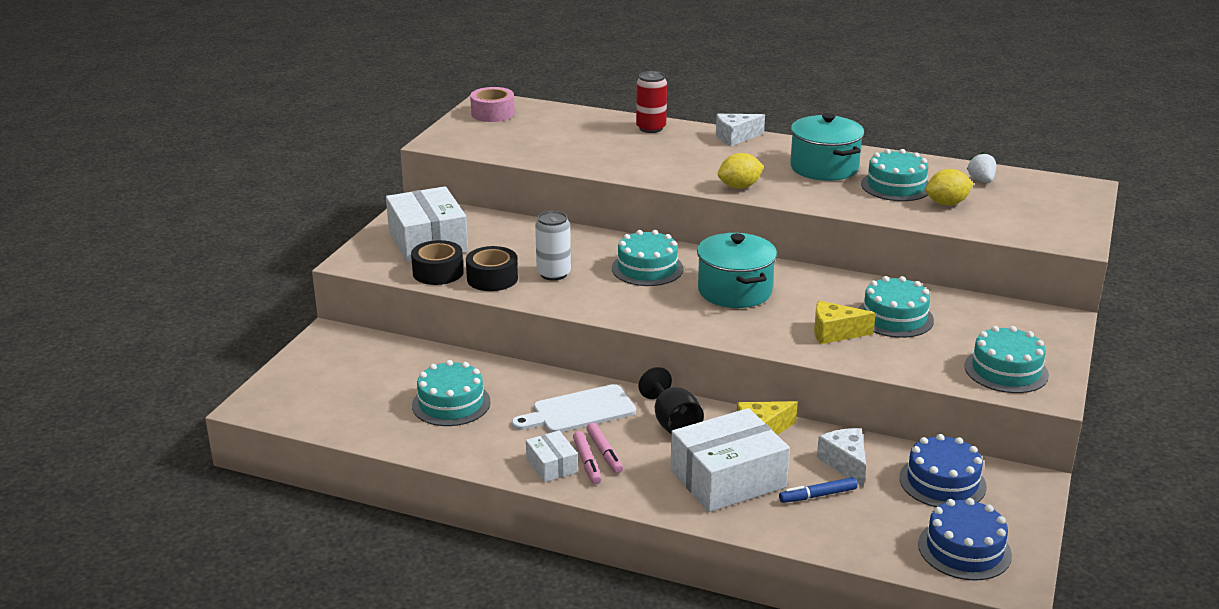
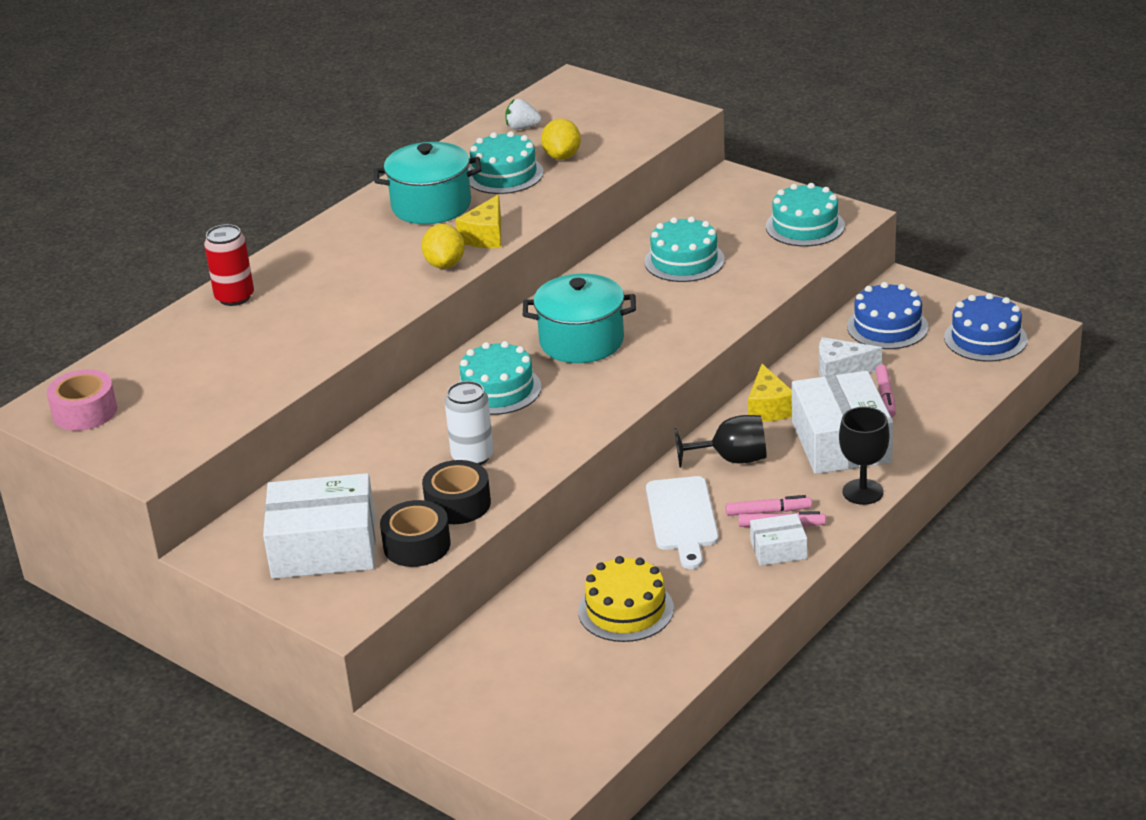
camera: 70 degrees left, 5 degrees up
(451, 403) = (626, 610): turquoise cake -> yellow cake
(654, 501) = (863, 492): none -> black goblet
(735, 137) = (308, 245): white cheese -> none
(817, 495) = (885, 396): blue marker -> pink marker
(835, 333) = (698, 299): yellow cheese -> yellow cheese (486, 236)

